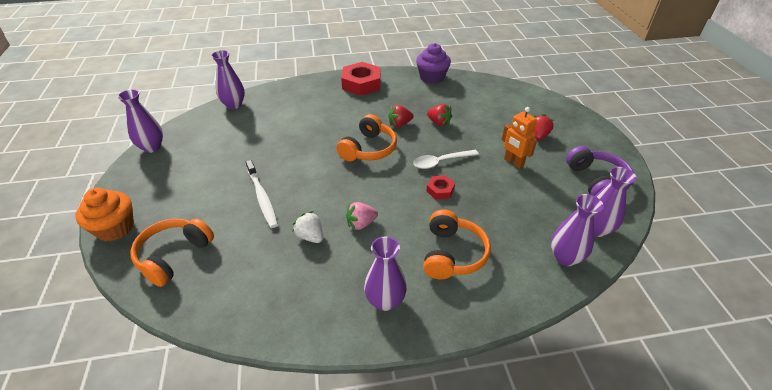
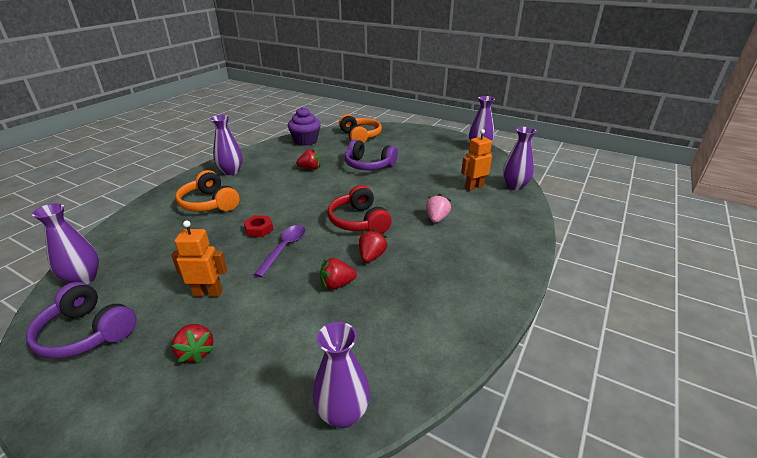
camera: 130 degrees right, 10 degrees down
(115, 228) = (405, 129): orange cupcake -> none
(254, 121) = (474, 187): none -> orange robot
(262, 198) = (369, 165): white toothbrush -> purple headphones
(310, 236) = (310, 168): white strawberry -> red strawberry
(361, 84) = (488, 271): red nut -> none
(361, 224) = (290, 186): pink strawberry -> pink strawberry (436, 218)
(369, 149) = (359, 221): orange headphones -> red headphones
(432, 77) = (445, 349): purple cupcake -> purple cupcake (305, 141)
(440, 162) = (284, 248): white spoon -> purple spoon
(565, 257) = (113, 243): purple vase -> purple vase (343, 413)

